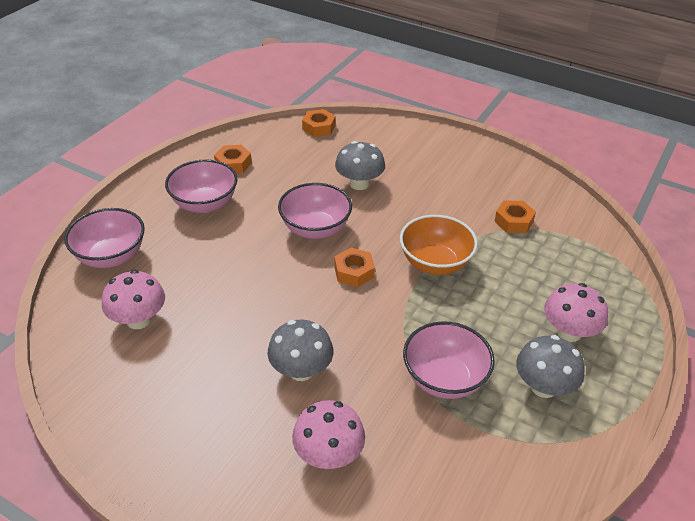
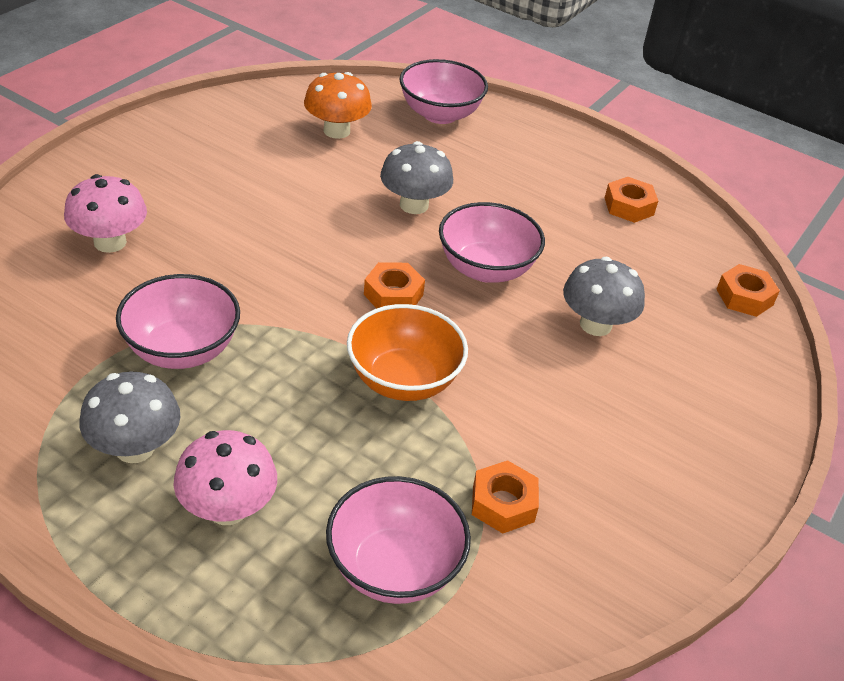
camera: 90 degrees right, 0 degrees up
(138, 320) = (336, 131): pink mushroom -> orange mushroom
(205, 204) = (537, 179): pink bowl -> pink bowl (394, 568)
(301, 370) = (232, 234): grey mushroom -> grey mushroom (414, 205)

